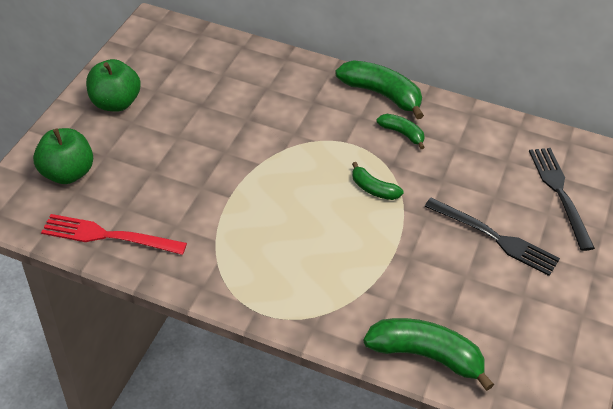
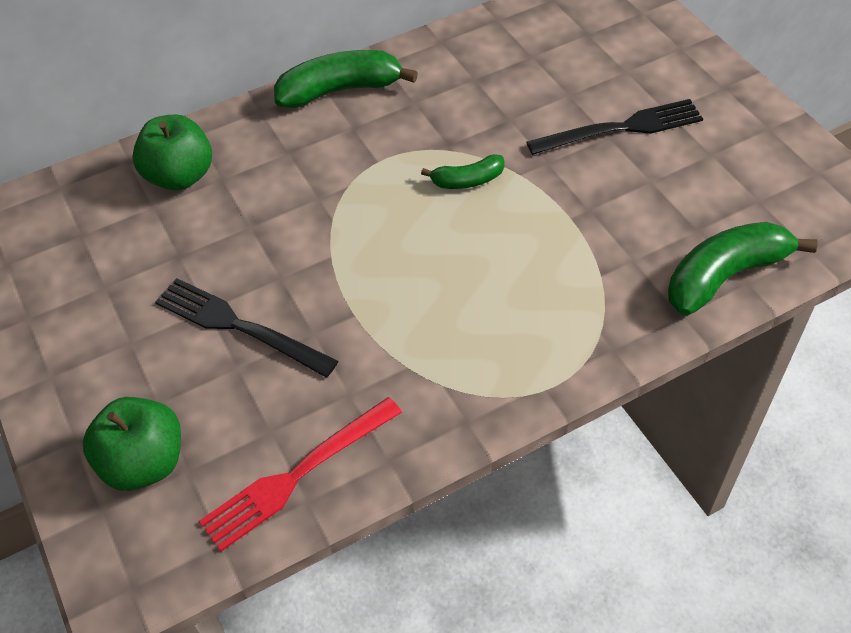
camera: 45 degrees left, 5 degrees up
(115, 103) = (78, 340): green apple -> green apple (180, 176)
(402, 133) = (413, 109): green banana -> none
(559, 192) = (607, 47): black fork -> black fork (237, 326)

